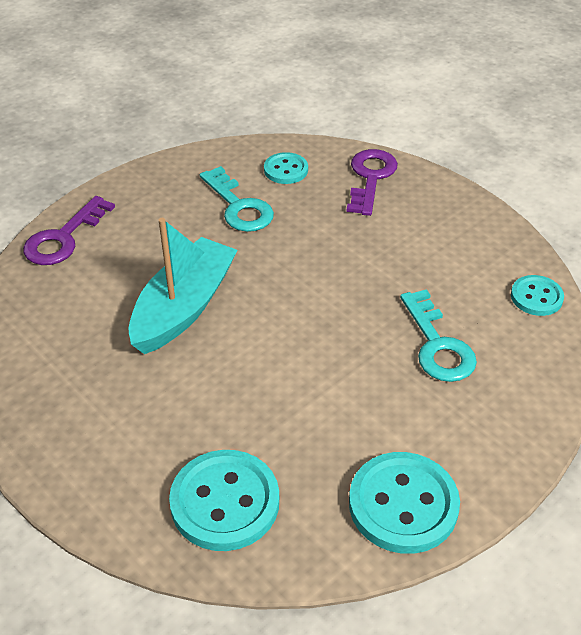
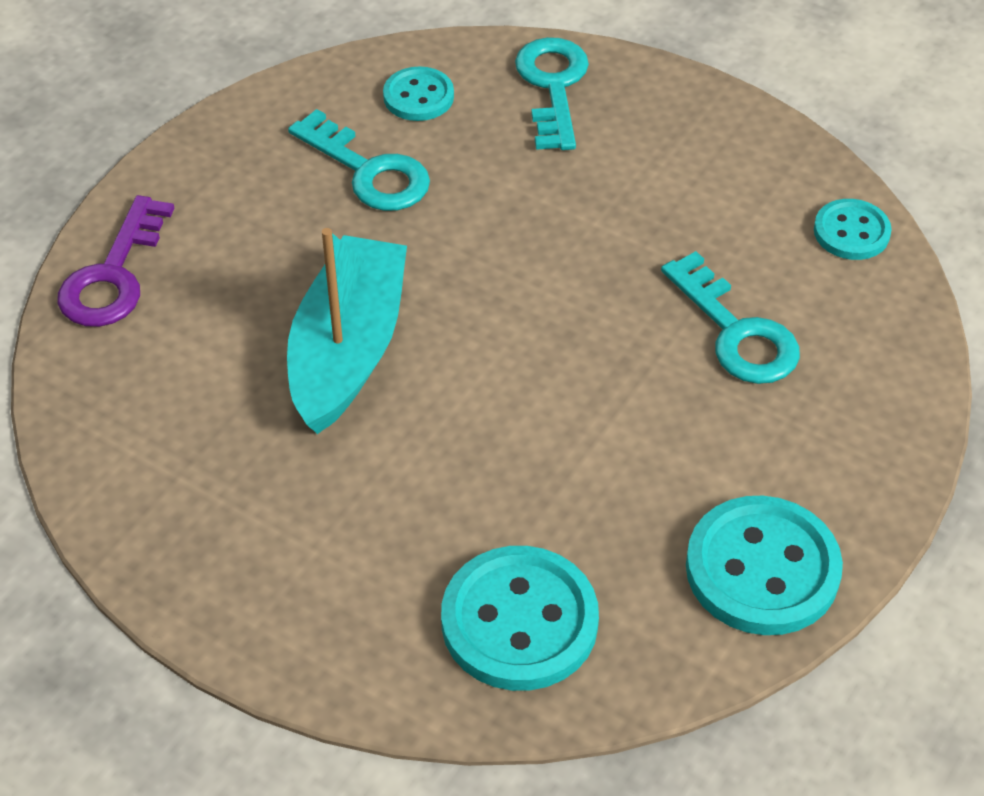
camera: 15 degrees left, 5 degrees up
(370, 178) = (553, 87): purple key -> turquoise key

